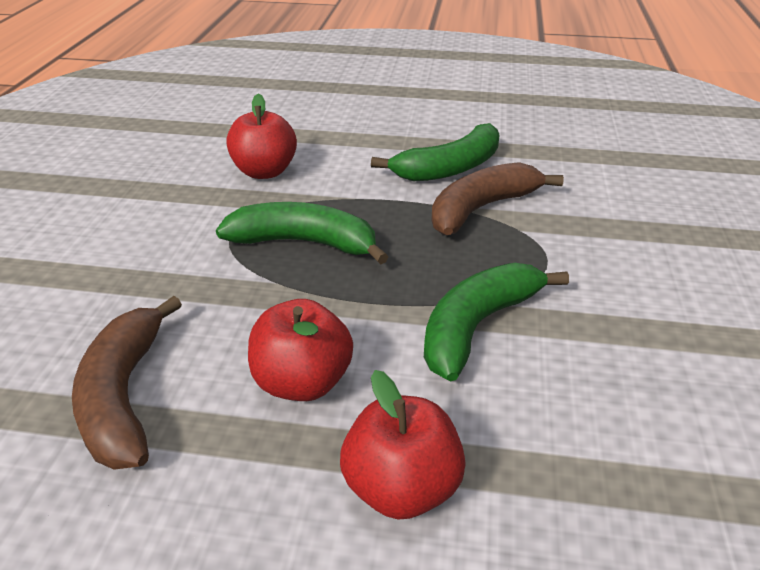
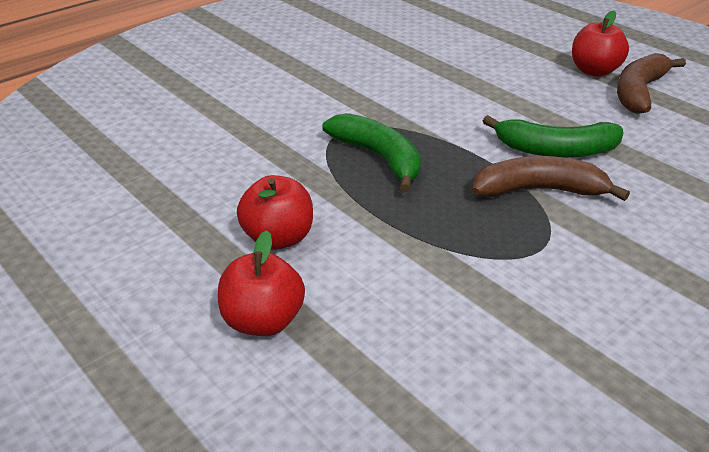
camera: 40 degrees right, 0 degrees up
(124, 396) = (185, 196): brown banana -> brown banana (639, 92)
(265, 172) = (411, 98): red apple -> red apple (594, 71)
(477, 326) = (424, 264): green banana -> none

